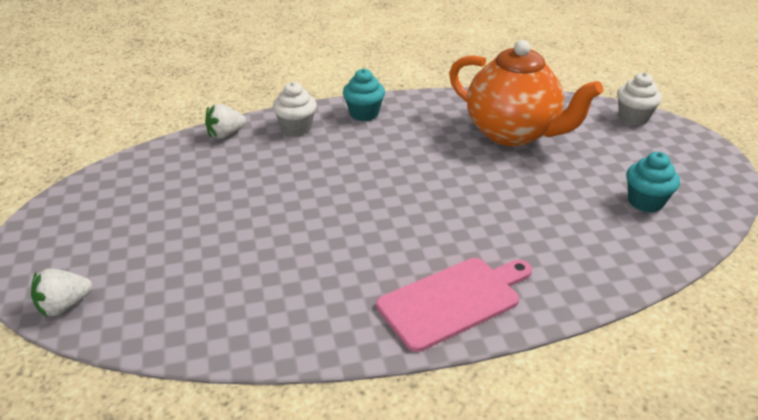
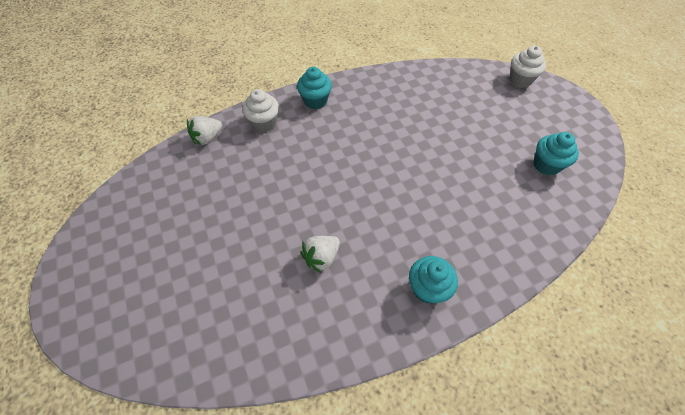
camera: 10 degrees left, 20 degrees up
(64, 305) = (115, 348): white strawberry -> white strawberry (321, 257)
(453, 300) = (427, 288): pink cutting board -> turquoise cupcake
(512, 133) = (435, 107): orange teapot -> none

